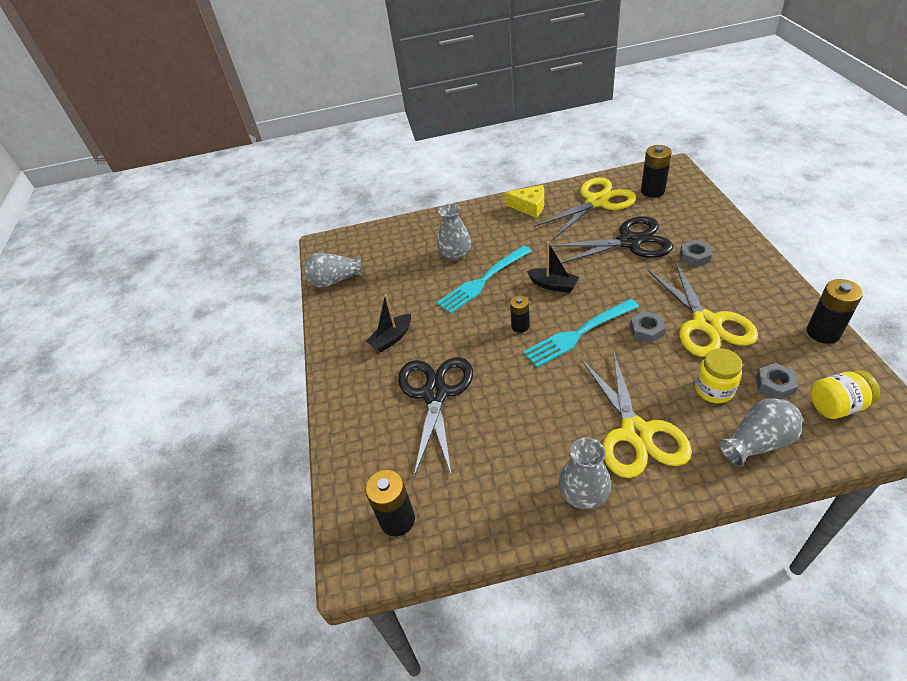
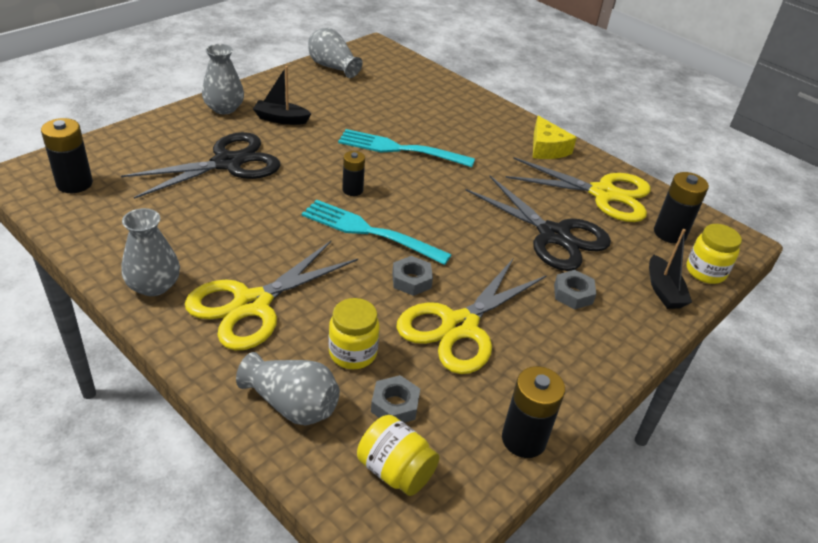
camera: 45 degrees right, 5 degrees down
(455, 254) = (426, 122): grey vase -> grey vase (224, 108)
(553, 285) = (431, 196): black boat -> black boat (663, 291)
(696, 193) = (705, 272): none -> yellow jar

